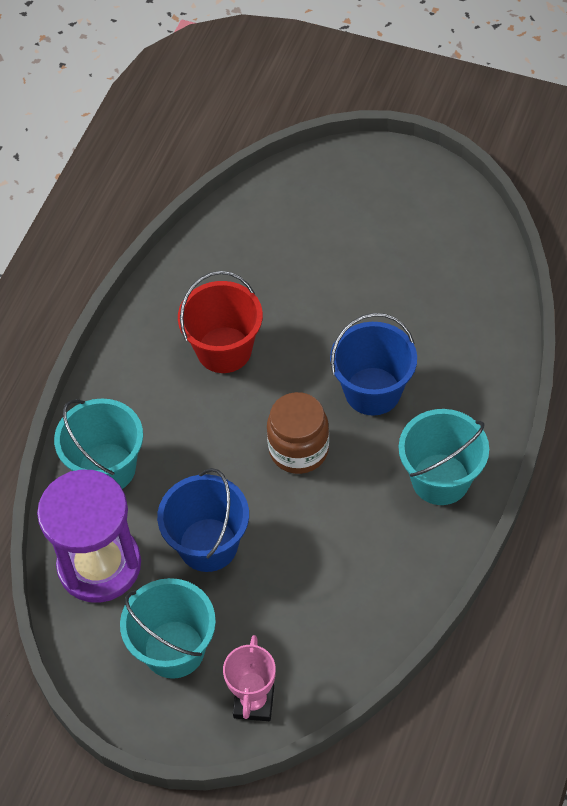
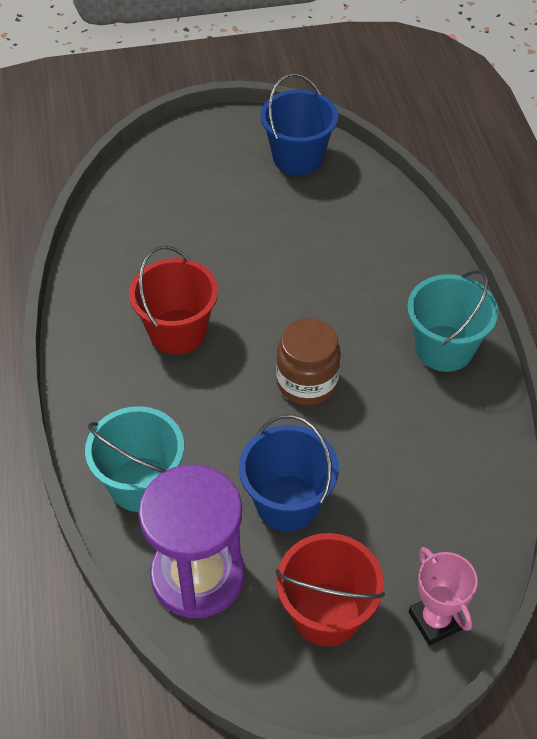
camera: 35 degrees left, 5 degrees down
(174, 649) = (326, 614): turquoise bucket -> red bucket
(372, 391) = (333, 306): blue bucket -> blue bucket (298, 158)

